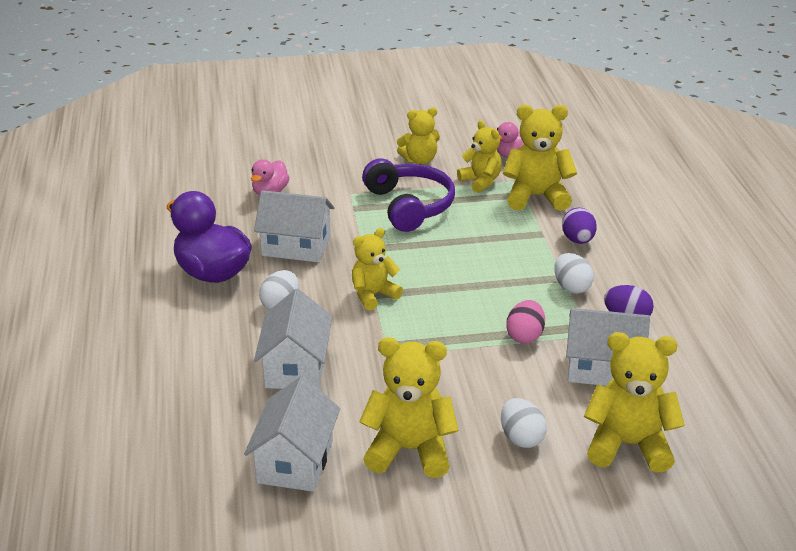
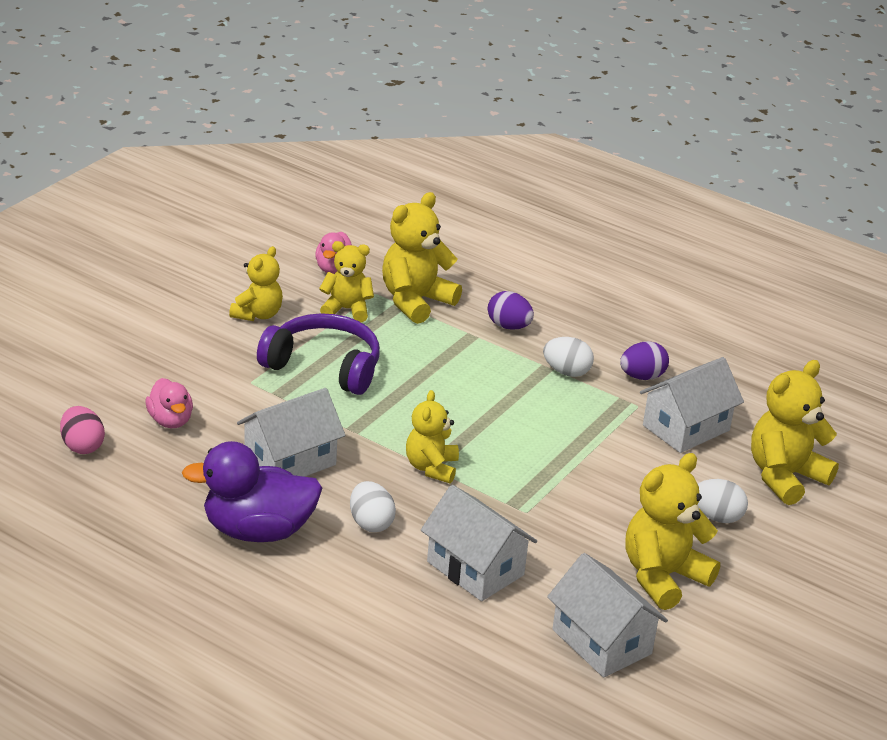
camera: 50 degrees left, 0 degrees up
(525, 336) = (597, 434): pink egg -> pink egg (82, 446)

